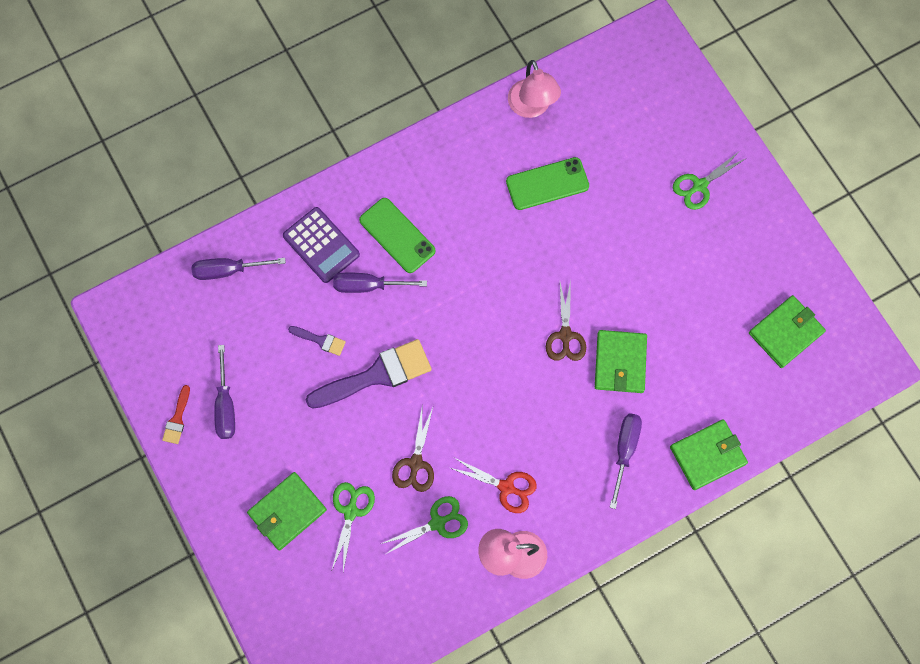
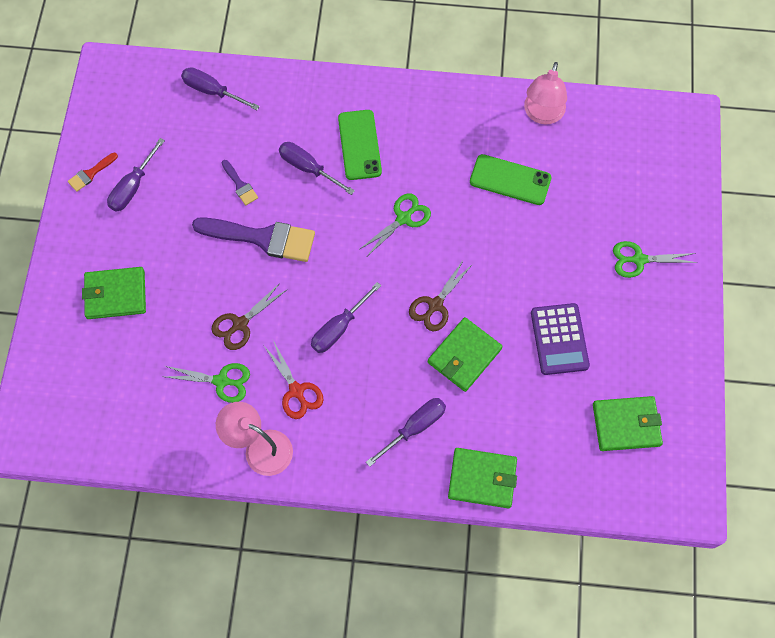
camera: 35 degrees right, 5 degrees down
(321, 245) = (295, 116): purple calculator -> purple calculator (559, 339)
(351, 511) = (162, 327): green scissors -> green scissors (403, 218)
(501, 409) = (339, 327): none -> purple screwdriver

